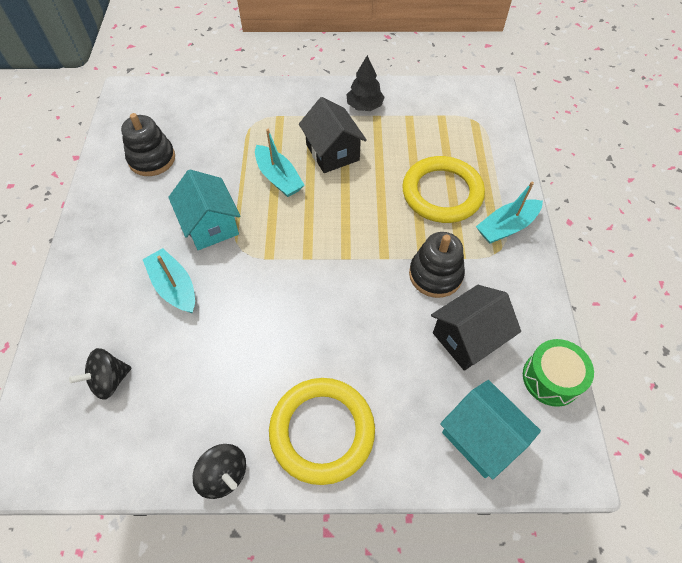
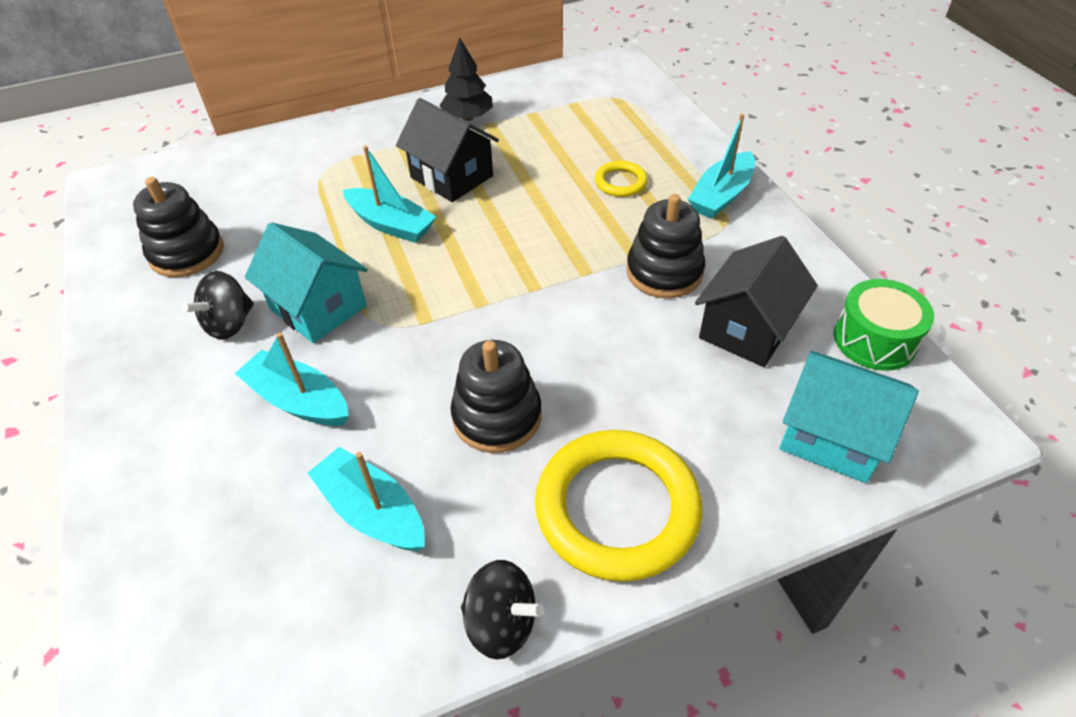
camera: 20 degrees left, 10 degrees down
(109, 380) = (250, 561): black spinning top -> black spinning top (229, 324)
(185, 376) = (372, 511): none -> turquoise boat
(281, 341) = (497, 416): none -> black stacking toy
(442, 193) = (620, 182): yellow ring -> yellow ring, size x0.47

